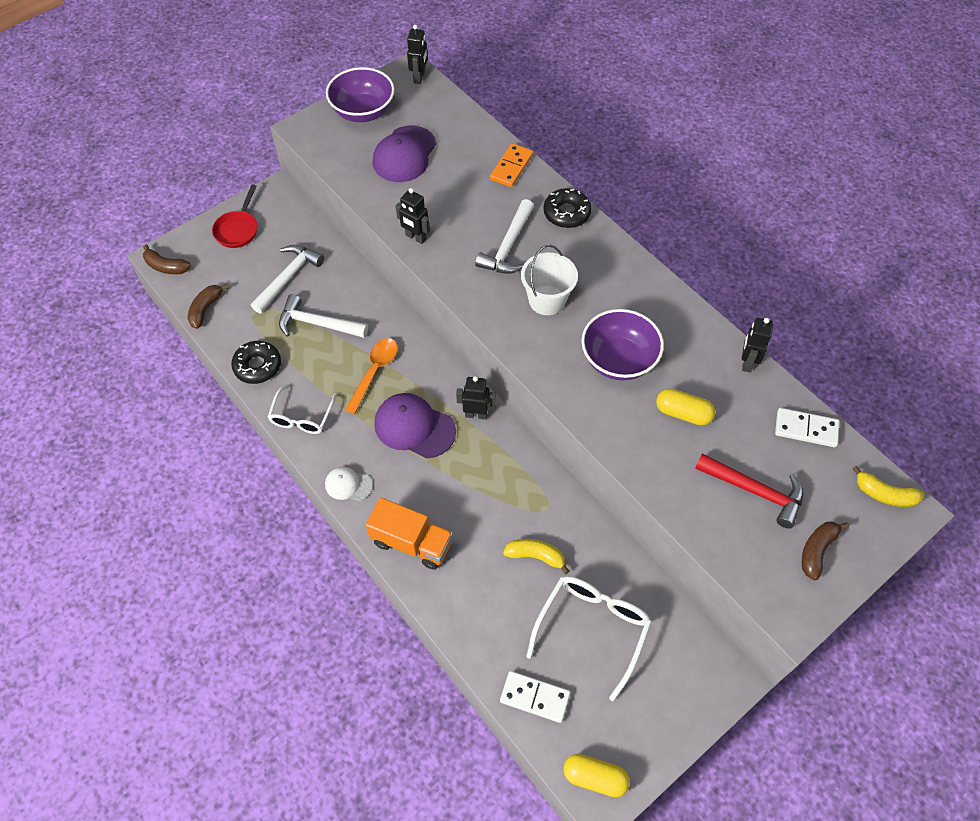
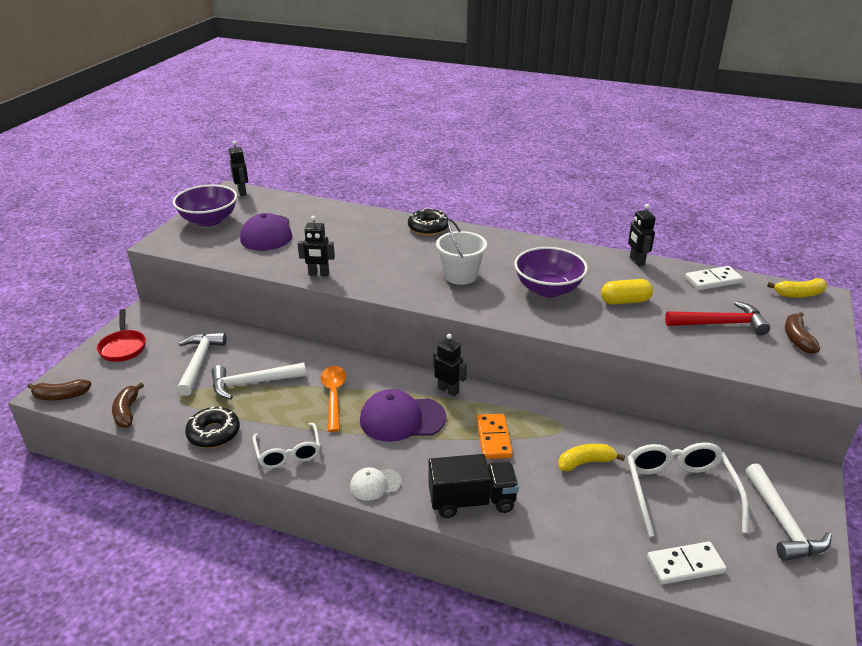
camera: 30 degrees left, 25 degrees down
(412, 542) = (472, 501): orange truck -> black truck
(476, 414) = (448, 390): black robot -> black robot turned 60 degrees clockwise
(508, 247) = (401, 257): white hammer -> white hammer (782, 523)
(511, 167) = (361, 217): orange domino -> orange domino (493, 438)
(595, 777) = (793, 600): yellow capsule -> none

